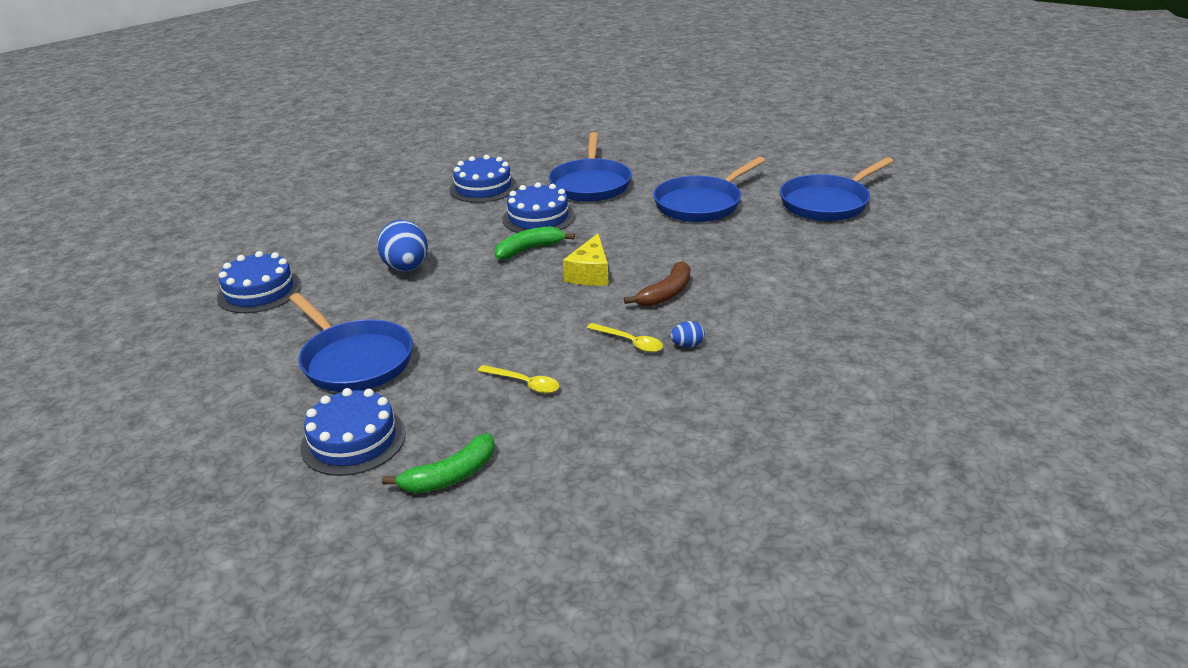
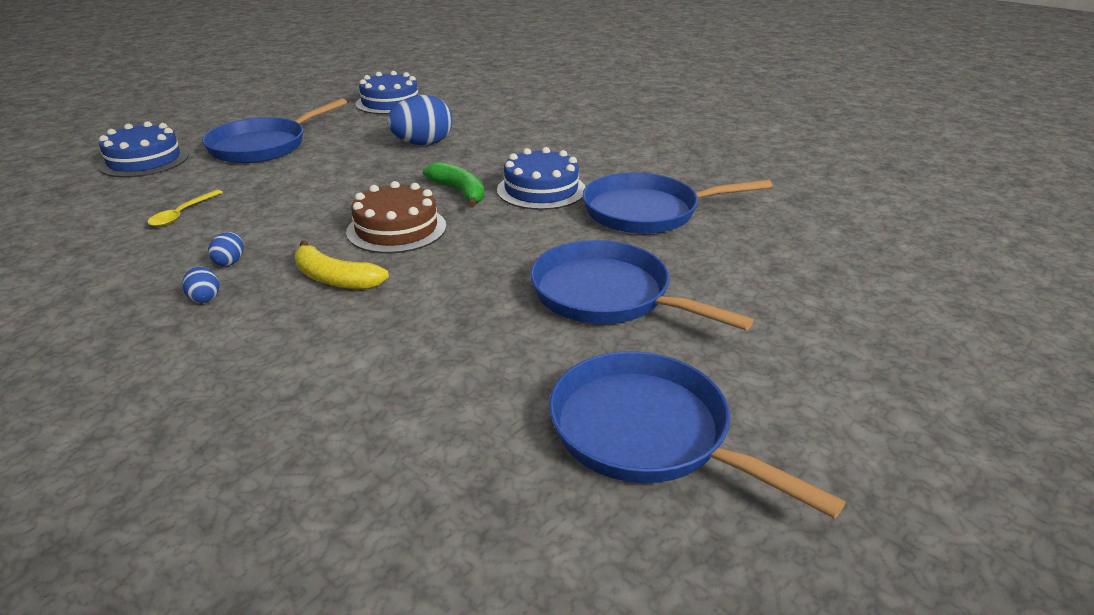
camera: 80 degrees right, 0 degrees up
(450, 476) = (64, 198): green banana -> none
(483, 187) = (615, 155): blue cake -> none
(590, 274) = (396, 229): yellow cheese -> brown cake
(630, 342) = (230, 262): yellow spoon -> blue egg
(666, 294) = (335, 279): brown banana -> yellow banana

